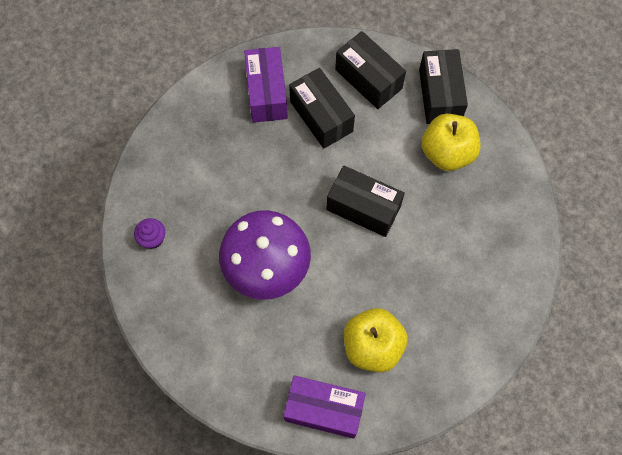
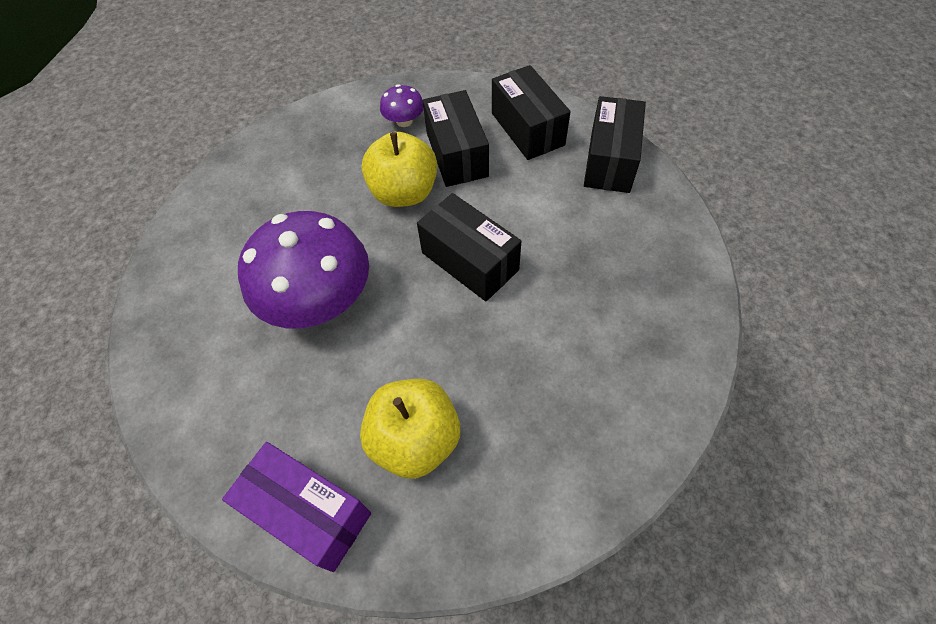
camera: 20 degrees right, 10 degrees down
(153, 239) = (202, 237): purple cupcake -> none
(267, 93) = (404, 121): purple box -> purple mushroom
(447, 153) = (600, 223): yellow apple -> yellow apple (404, 193)

